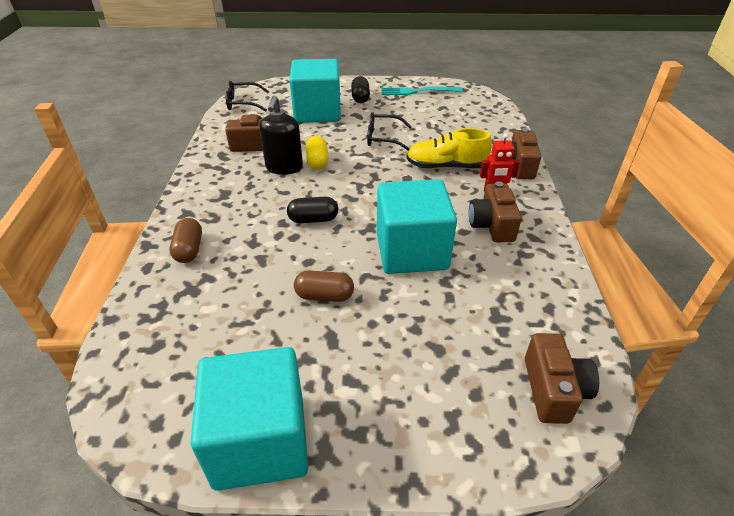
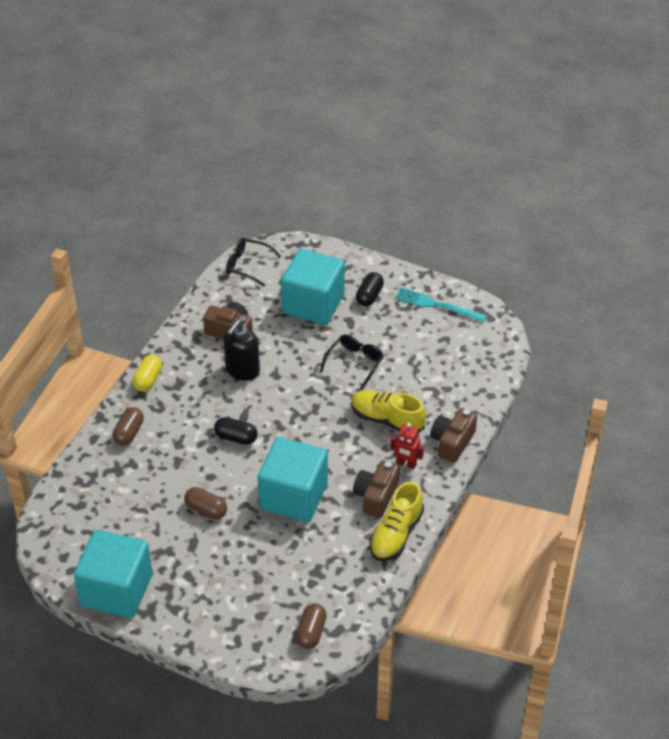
camera: 25 degrees right, 5 degrees up
(317, 161) = (275, 373): yellow capsule -> yellow capsule (148, 380)
(383, 138) = (354, 363): black glasses -> black glasses turned 90 degrees clockwise
(542, 251) = (396, 534): none -> yellow shoe
(553, 390) = (311, 632): brown camera -> brown capsule

